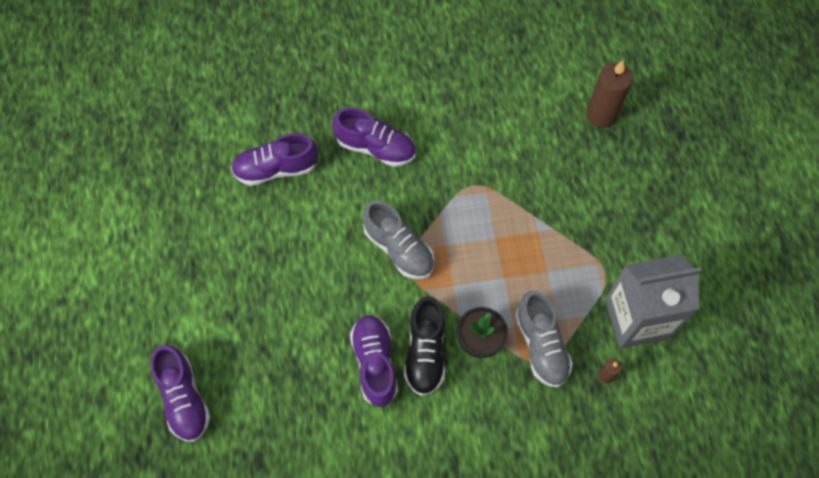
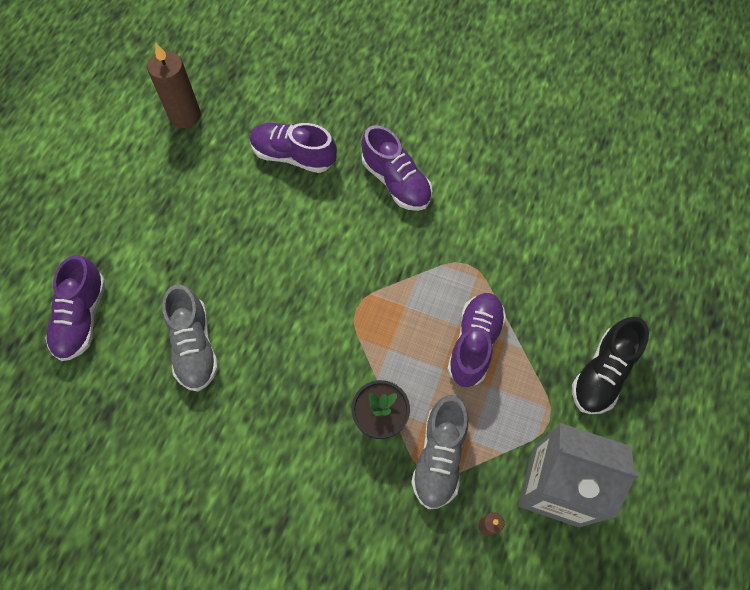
camera: 30 degrees right, 0 degrees up
(375, 363) = (268, 382): purple shoe -> purple shoe (474, 343)
(399, 248) = (359, 286): grey shoe -> grey shoe (194, 346)
(425, 352) = (322, 398): black shoe -> black shoe (602, 373)
(601, 115) = (640, 262): brown candle -> brown candle (185, 115)

